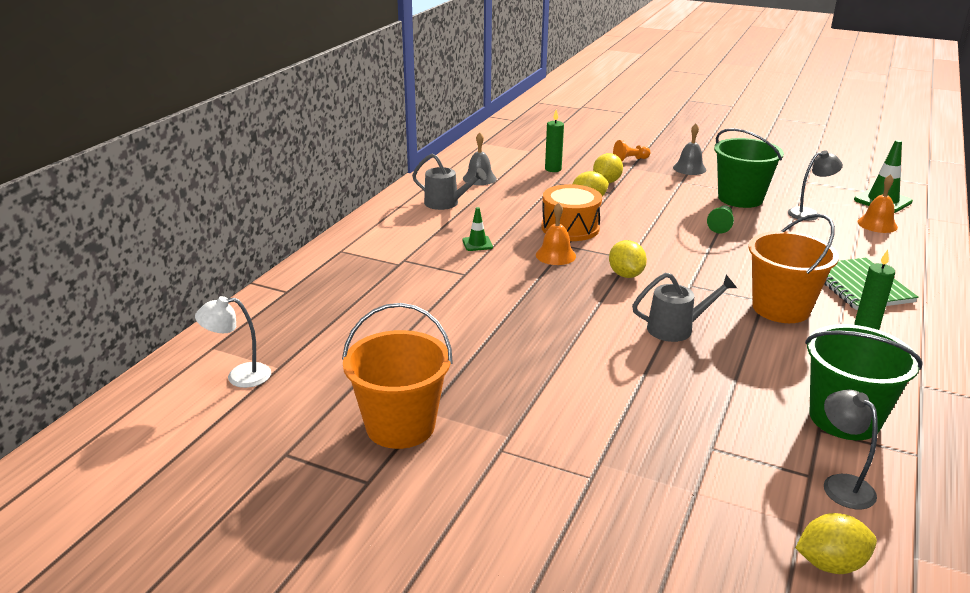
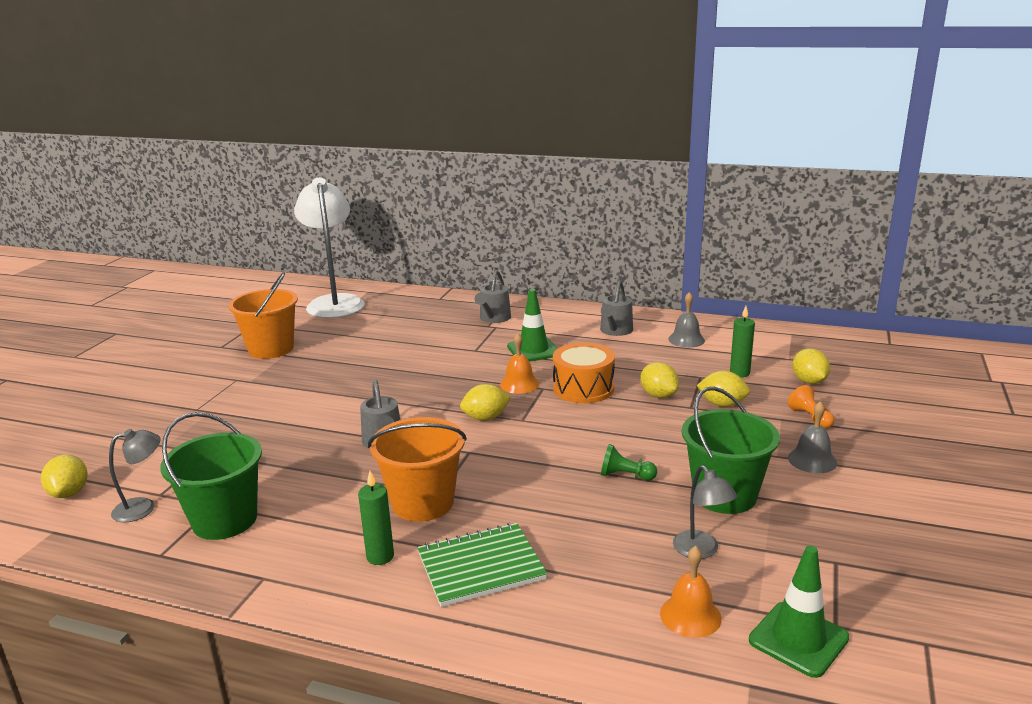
camera: 85 degrees right, 5 degrees down
(239, 376) = (334, 302): white lamp -> white lamp, size x2.20
(379, 260) = (493, 319): none -> grey watering can
(477, 244) = (533, 350): green traffic cone -> green traffic cone, size x1.78
(572, 151) = (809, 381): none -> yellow lemon

